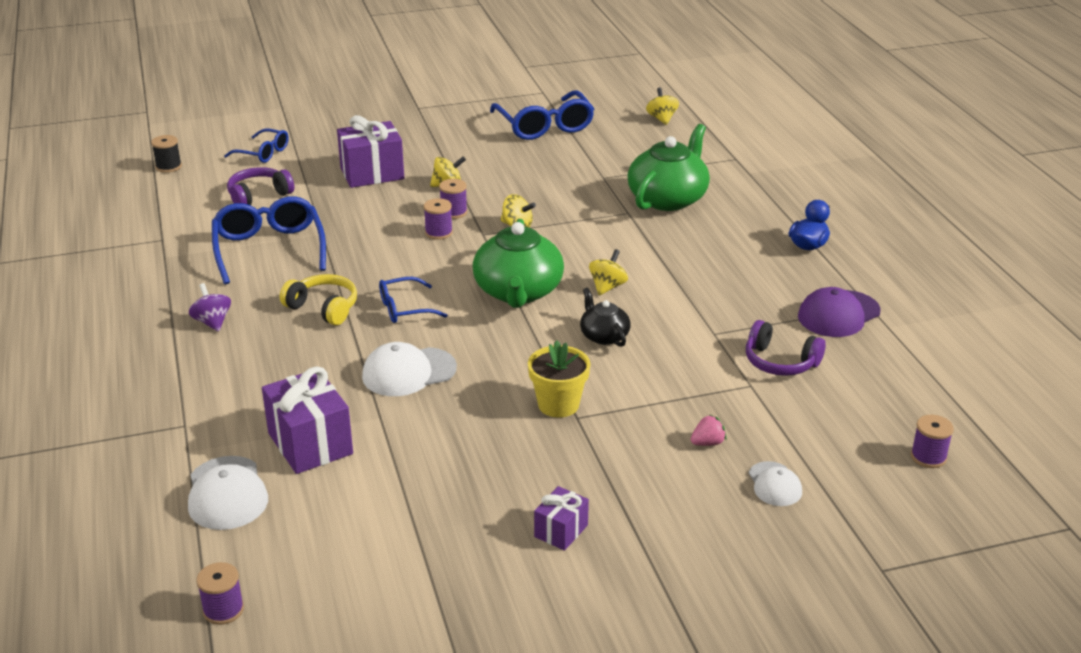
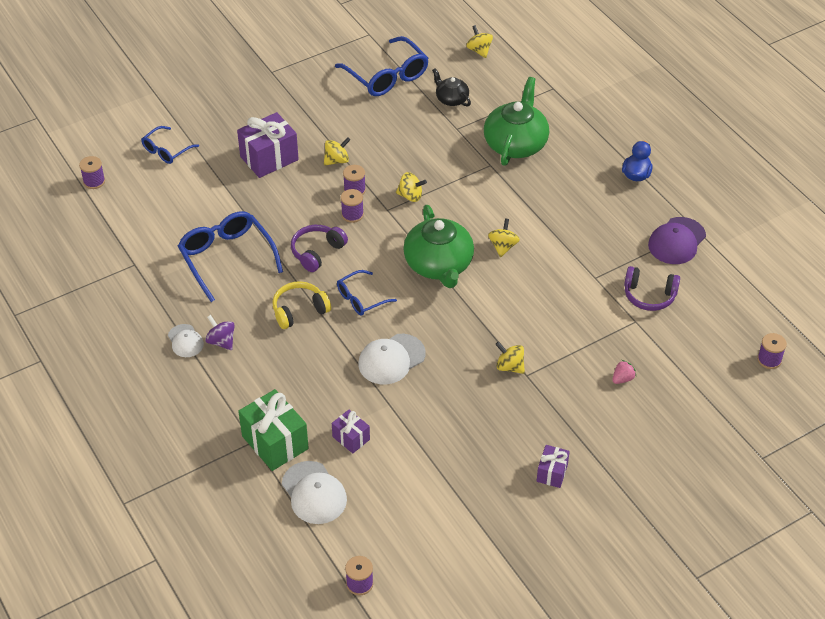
camera: 15 degrees left, 15 degrees up
(168, 167) = (94, 181): black spool -> purple spool
(212, 431) = (275, 442): none -> green gift
(258, 196) = (188, 201): purple headphones -> purple headphones (317, 252)
(263, 153) = (166, 151): blue glasses -> blue glasses turned 120 degrees clockwise
(310, 443) = (351, 438): purple gift -> purple gift, size x0.55
(323, 308) = (299, 310): yellow headphones -> yellow headphones turned 45 degrees counterclockwise
(558, 404) = (509, 366): yellow flower pot -> yellow spinning top
(604, 336) = (518, 296): black teapot -> black teapot (451, 99)
(774, 484) = (677, 404): white cap -> white cap (185, 341)

